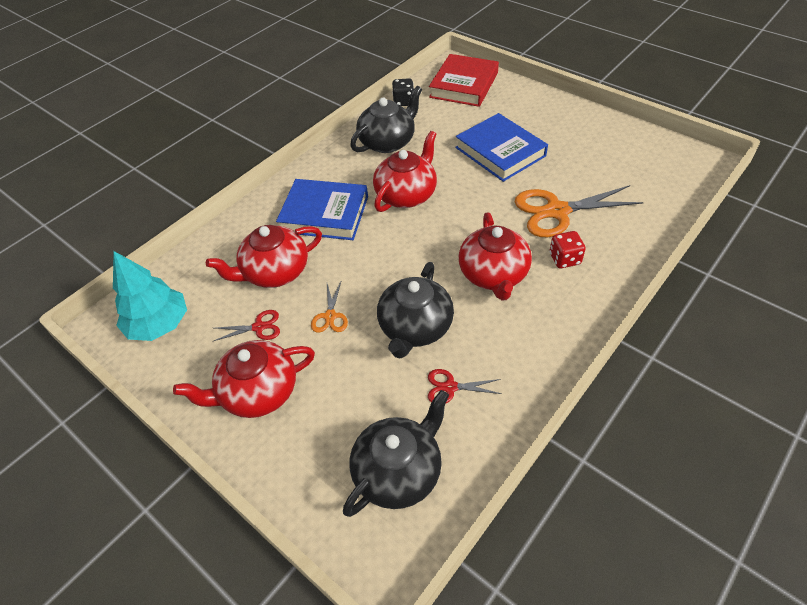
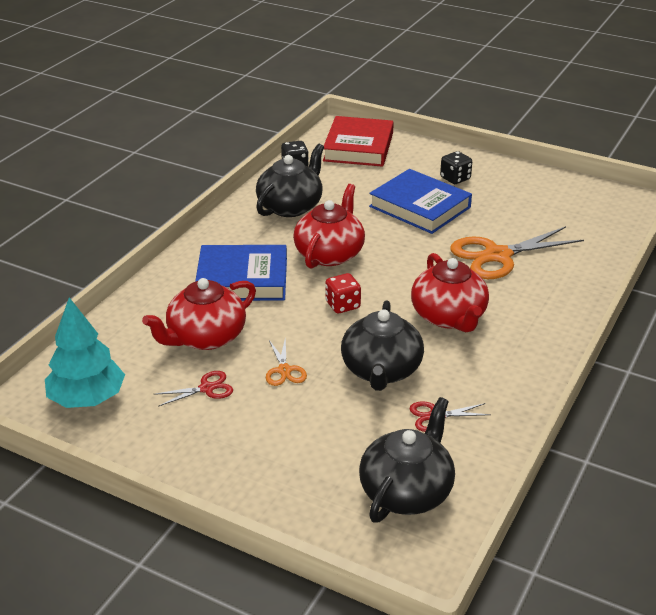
camera: 15 degrees left, 15 degrees down
(258, 392) = (229, 445): red teapot -> none
(540, 124) = (455, 178): none -> black dice
(564, 259) = (518, 296): red dice -> red dice (342, 305)

